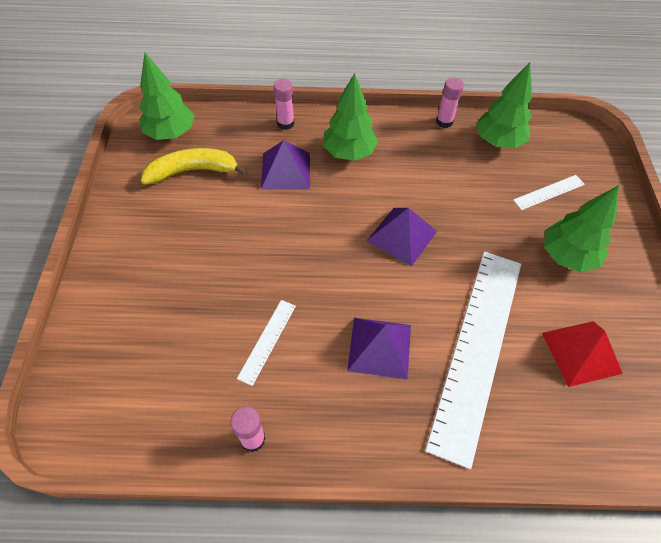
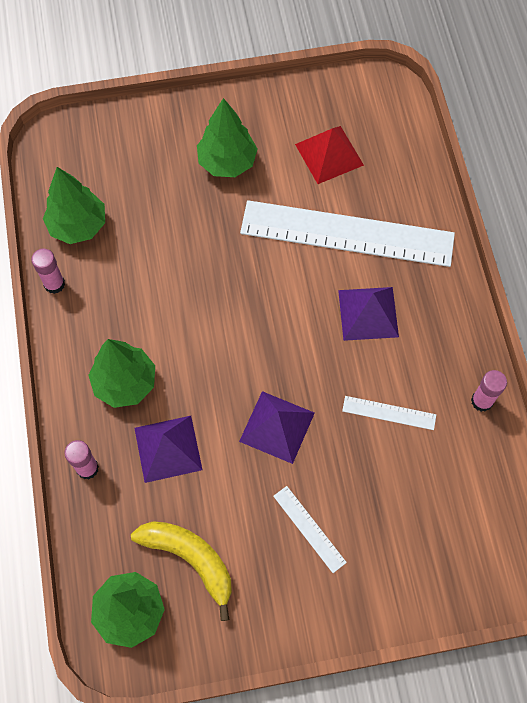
camera: 100 degrees left, 10 degrees up
(193, 171) = (190, 559): yellow banana -> yellow banana turned 150 degrees clockwise
(402, 236) = (236, 310): purple pyramid -> purple pyramid (277, 427)
(549, 192) = (147, 176): white ruler -> white ruler (309, 529)

